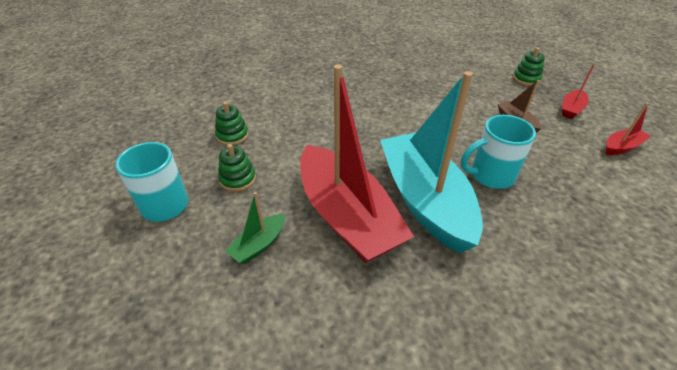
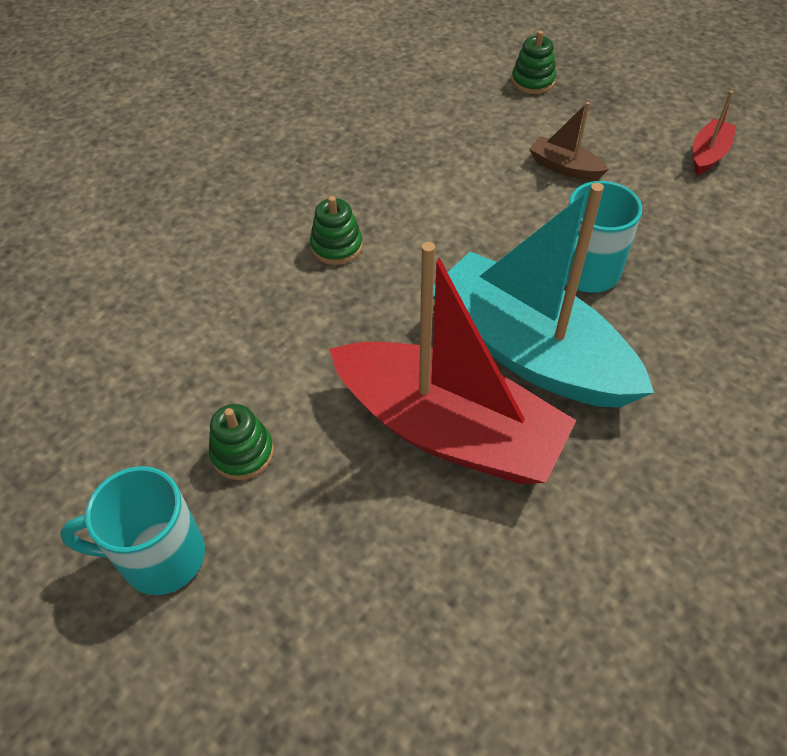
camera: 30 degrees left, 10 degrees up
(232, 135) = (166, 381): green stacking toy -> green stacking toy (336, 246)
(259, 245) = (363, 537): green boat -> none
(571, 109) = (619, 115): red boat -> none

